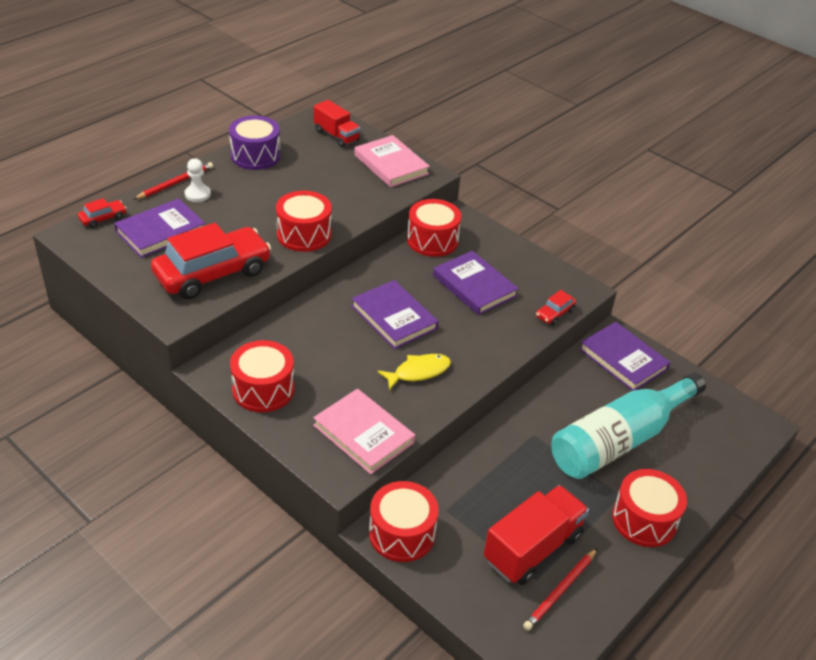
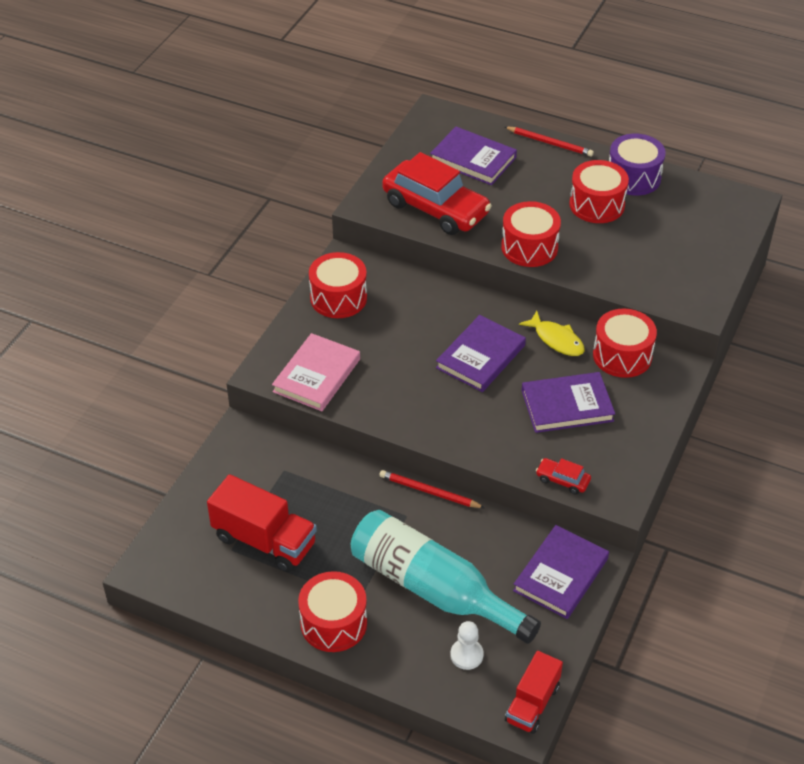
camera: 75 degrees right, 5 degrees up
(103, 218) = (468, 121): red car -> none
(197, 194) = (542, 162): white pawn -> white pawn (466, 655)
(336, 136) = (716, 222): red truck -> red truck (532, 703)
(391, 164) = (695, 276): pink book -> none
(402, 533) = (245, 446): red drum -> red drum (597, 205)
(418, 372) = (413, 392): yellow fish -> yellow fish (556, 339)
(474, 286) = (567, 405): purple book -> purple book turned 45 degrees clockwise
(560, 591) = (225, 569): red pencil -> red pencil (429, 492)

